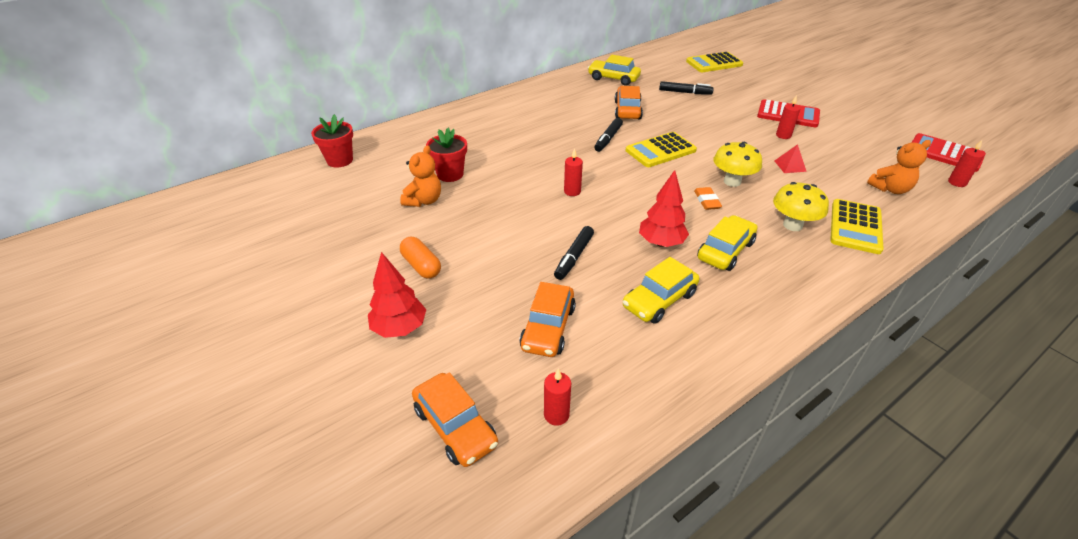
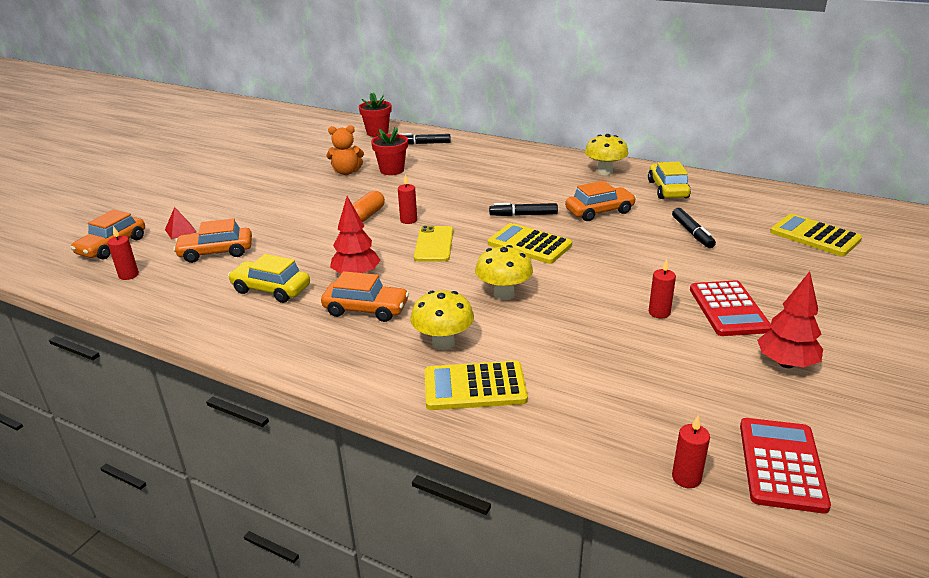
camera: 65 degrees right, 10 degrees down
(400, 328) = (196, 206): red tree -> red tree (786, 363)
(421, 266) = (265, 193): orange capsule -> orange capsule (367, 215)
(562, 88) = (604, 172): none -> yellow mushroom
(574, 257) = (310, 242): black marker -> black marker (423, 143)
(629, 190) = (434, 244): none -> yellow phone
(707, 201) = (450, 286): orange eraser -> none
(725, 250) = (366, 309): yellow car -> orange car
(790, 166) = (581, 326): red pyramid -> red pyramid (180, 230)
(890, 189) = (598, 411): orange teddy bear -> none

